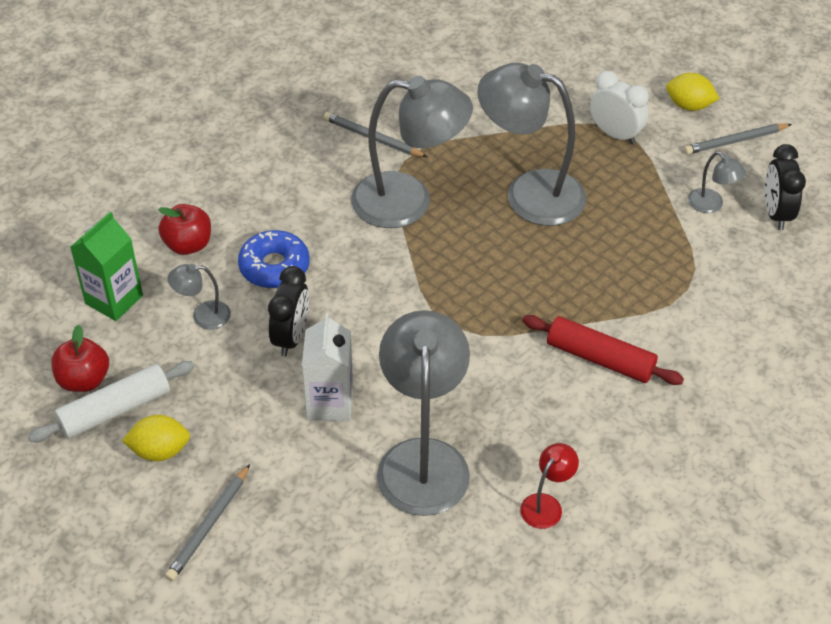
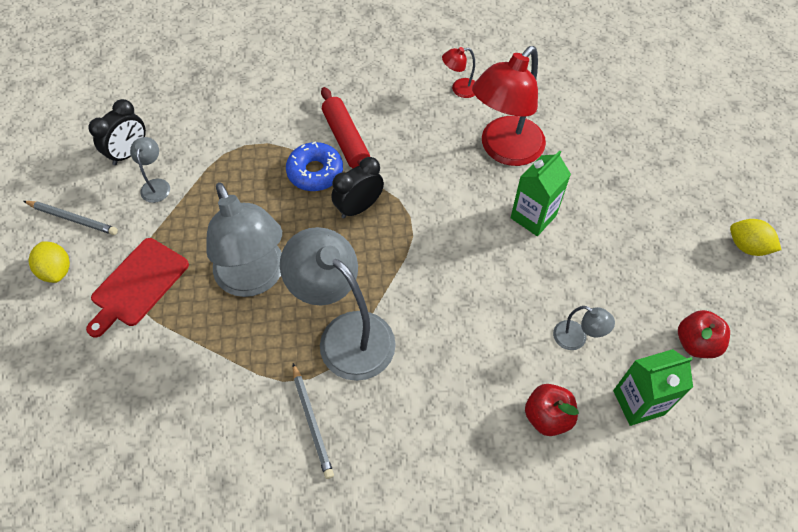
camera: 140 degrees left, 10 degrees up
(115, 410) = (683, 304): white rolling pin -> none
(160, 451) = (666, 255): yellow lemon -> yellow lemon (747, 246)
(209, 525) = (660, 191): grey pencil -> none
(274, 267) = (493, 346): blue donut -> blue donut (315, 172)
(291, 337) = (524, 278): black clock -> black clock (359, 207)
(330, 403) = (533, 216): white carton -> green carton
(423, 459) = (504, 150): grey lamp -> red lamp
(615, 134) = (137, 284): white clock -> red cutting board

